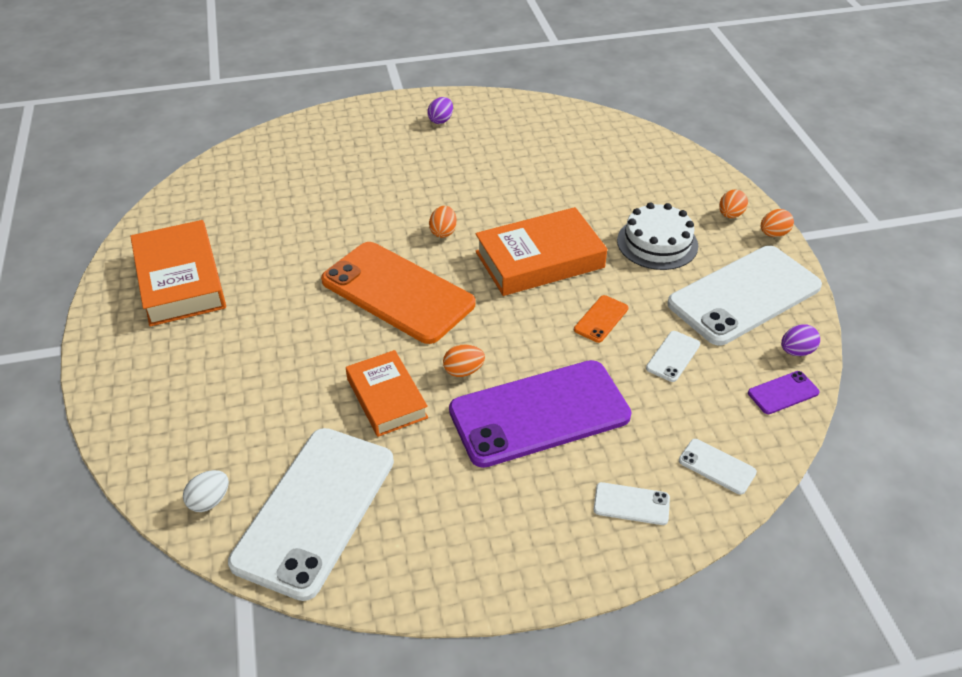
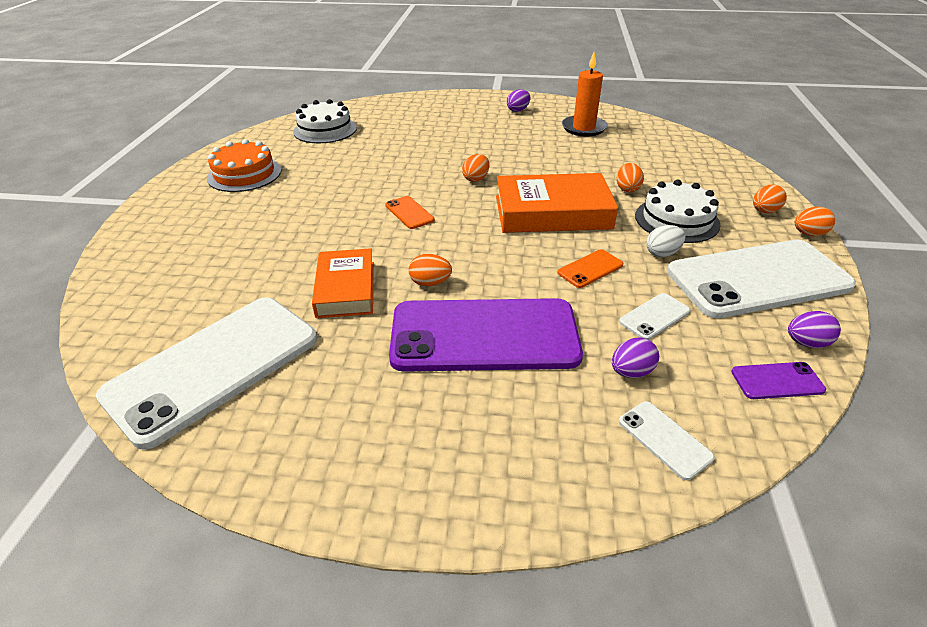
camera: 20 degrees right, 5 degrees down
(180, 280) = (244, 174): orange book -> orange cake
(209, 501) = (133, 334): white egg -> white egg (662, 253)
(232, 193) = (325, 130): none -> white cake
(397, 292) = (409, 213): orange phone -> orange phone, size x0.40
(523, 135) = (583, 128): none -> orange candle
(599, 213) = (627, 189): none -> orange egg
(631, 504) = (541, 452): white phone -> none
(673, 415) = (631, 372): none -> purple egg

